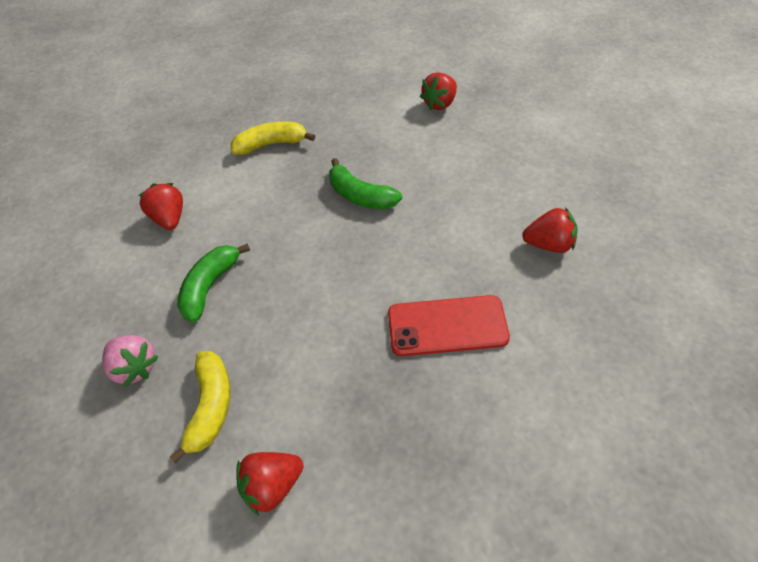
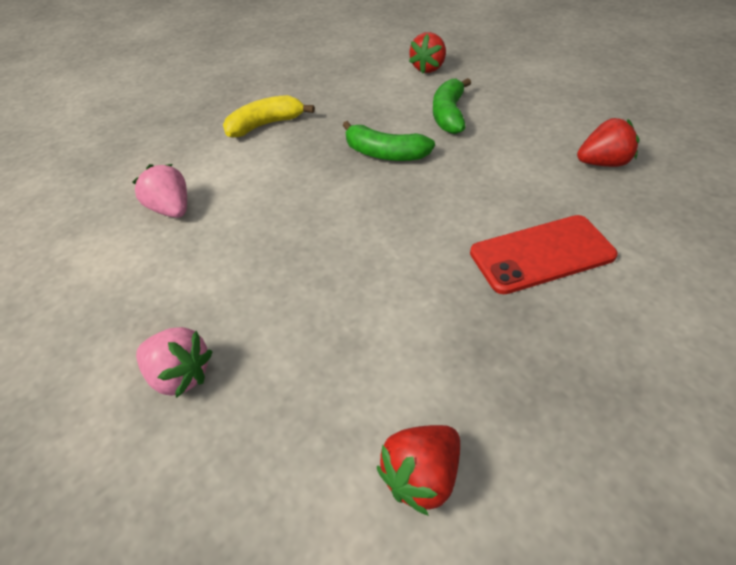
camera: 15 degrees left, 5 degrees down
(169, 218) = (172, 209): red strawberry -> pink strawberry
(210, 286) = (247, 267): green banana -> green banana (449, 115)
(211, 407) = (300, 399): yellow banana -> none

